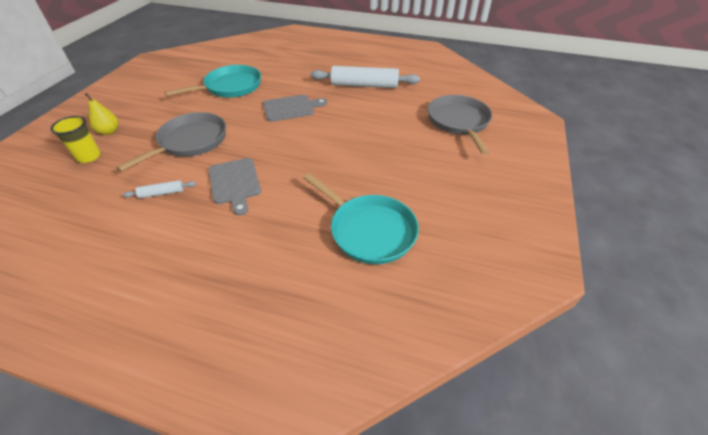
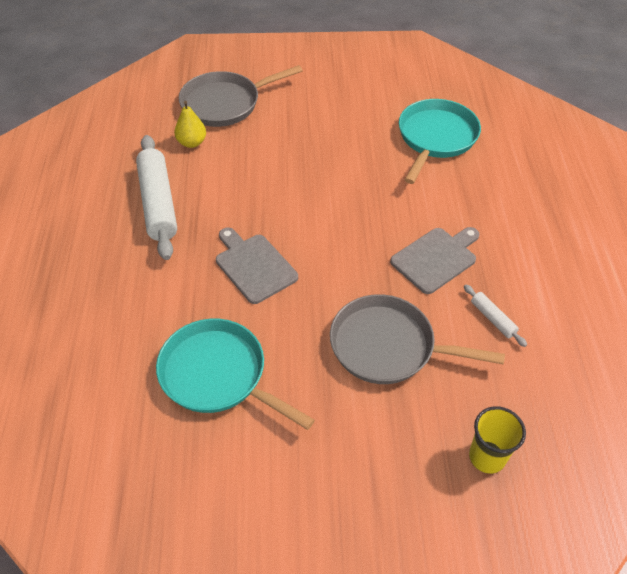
camera: 110 degrees left, 5 degrees up
(109, 131) = (421, 478): yellow pear -> yellow pear (192, 143)

